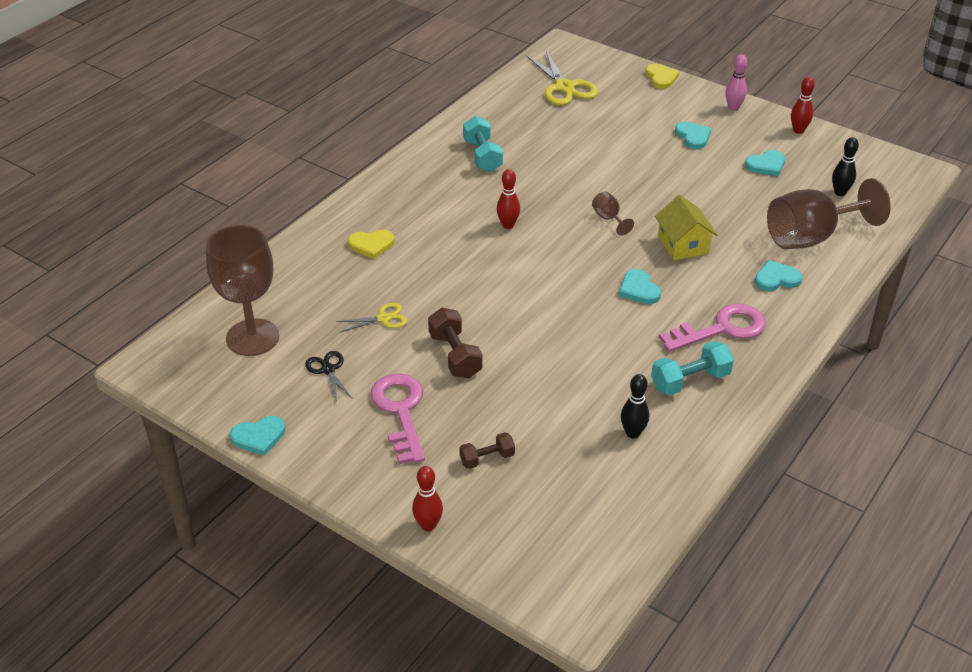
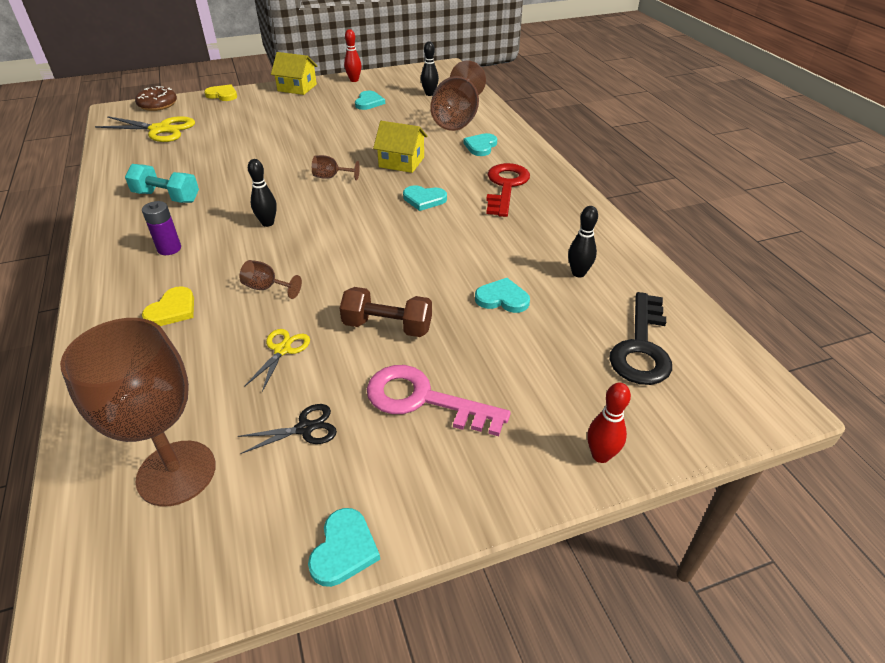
camera: 55 degrees left, 0 degrees up
(328, 370) = (305, 428): black scissors -> black scissors turned 150 degrees clockwise
(427, 200) = (169, 249): none -> purple battery
(435, 272) = (267, 288): none -> brown goblet
(487, 458) = (540, 369): brown dumbbell -> none
(508, 225) = (267, 223): red bowling pin -> black bowling pin
(569, 509) = (641, 347): none -> black key
(599, 58) = (158, 104): none -> brown donut
(690, 381) = (545, 222): turquoise dumbbell -> none
(693, 137) = (300, 111): turquoise heart -> turquoise heart (502, 298)
(722, 329) = (505, 186): pink key -> red key
(733, 108) = (297, 88): pink bowling pin -> yellow house

